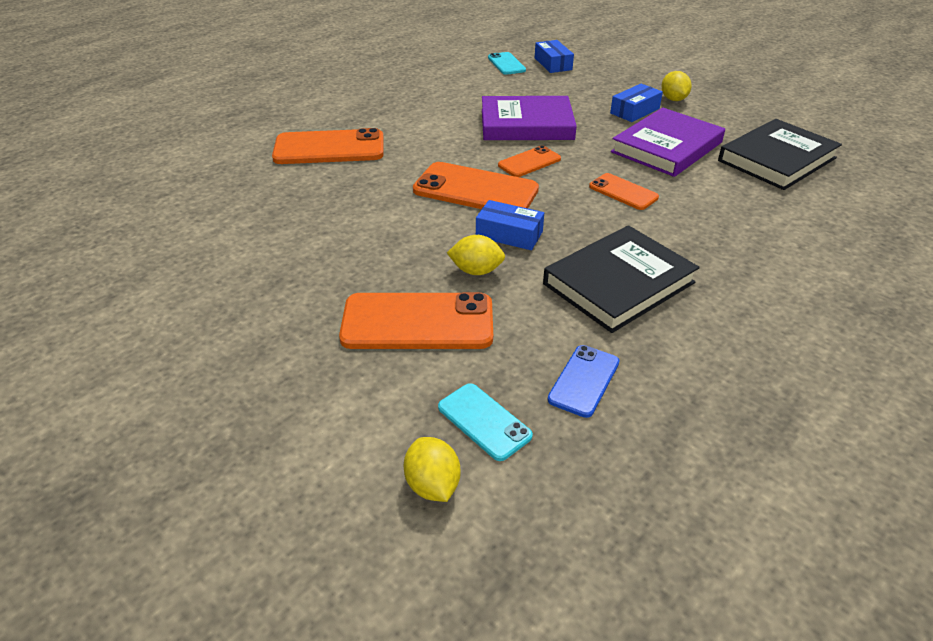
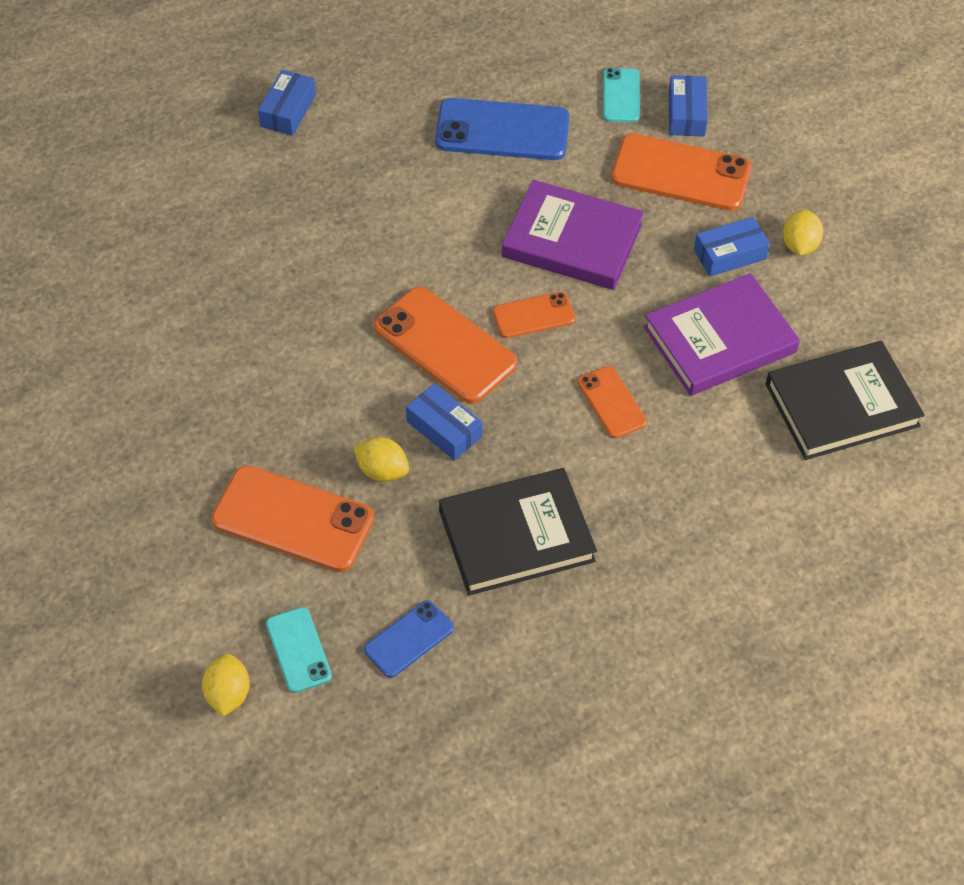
camera: 20 degrees right, 15 degrees up
(283, 106) = (288, 110): none -> blue box
(329, 148) = (312, 216): orange phone -> orange phone (681, 173)
(441, 89) = (502, 130): none -> blue phone

